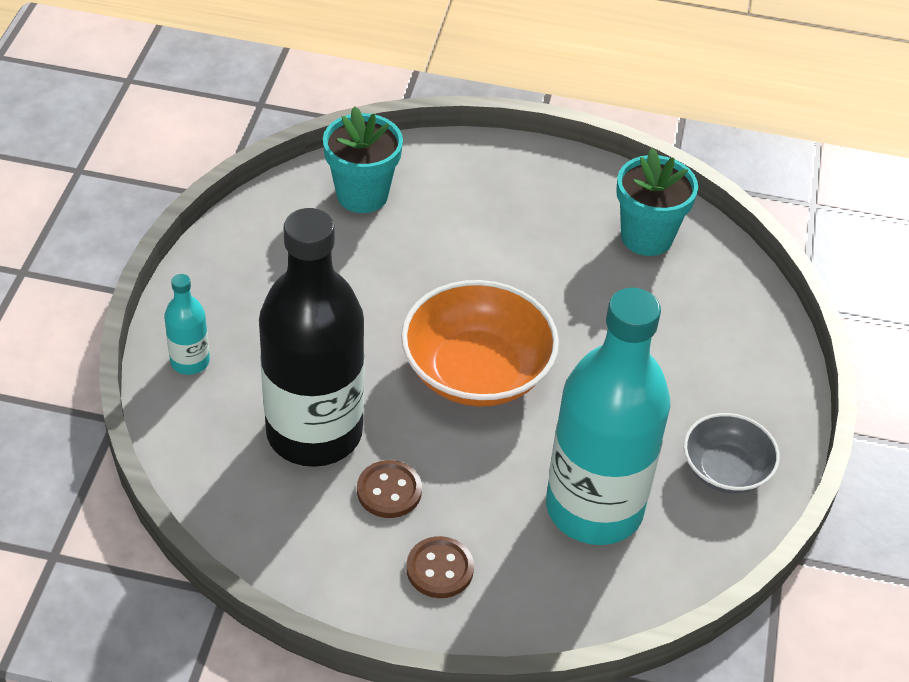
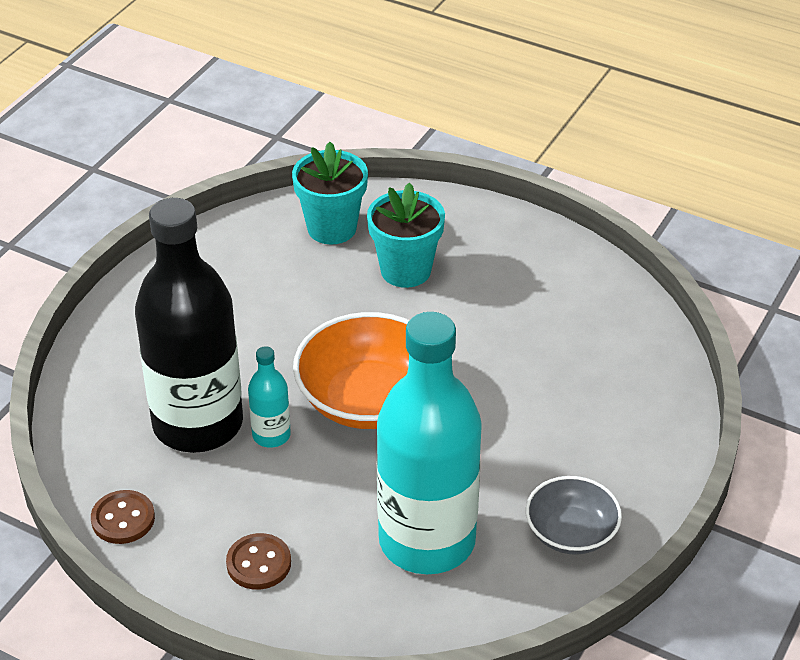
camera: 20 degrees right, 5 degrees down
(190, 361) = (115, 343): turquoise bottle -> turquoise bottle (271, 435)
(389, 491) = (243, 487): brown button -> brown button (123, 519)
(646, 237) = (587, 309): turquoise flower pot -> turquoise flower pot (405, 270)

